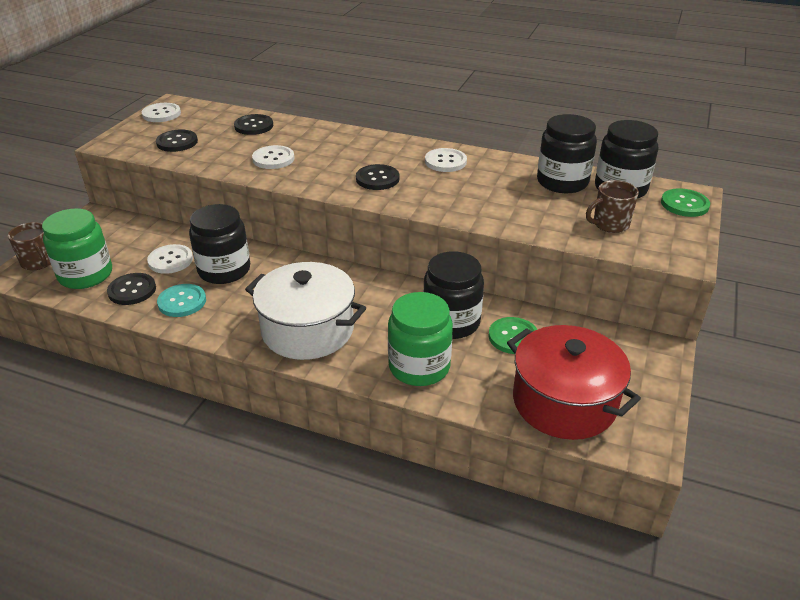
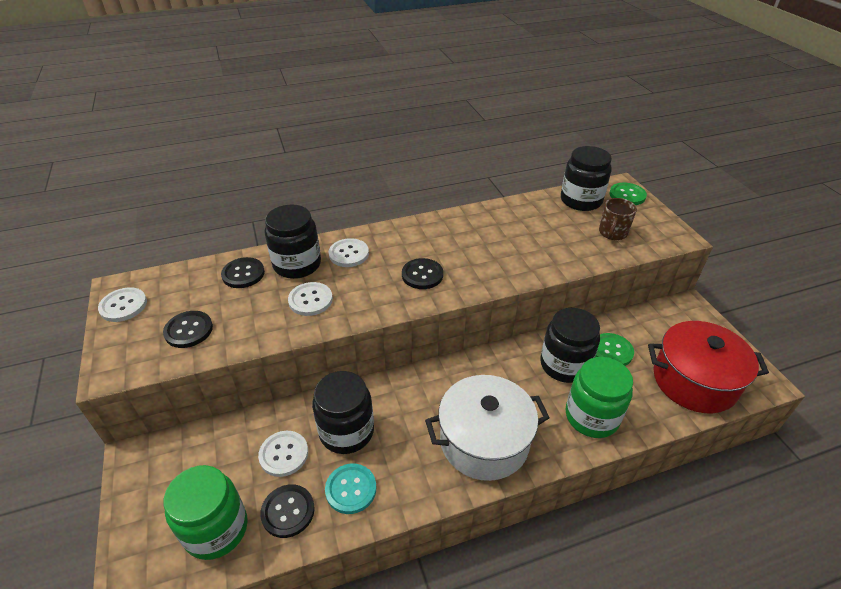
camera: 40 degrees left, 5 degrees up
(38, 262) = (140, 552): brown mug -> none
(445, 162) = (448, 233): white button -> white button (349, 254)
(562, 182) = (543, 212): black jar -> black jar (297, 264)

